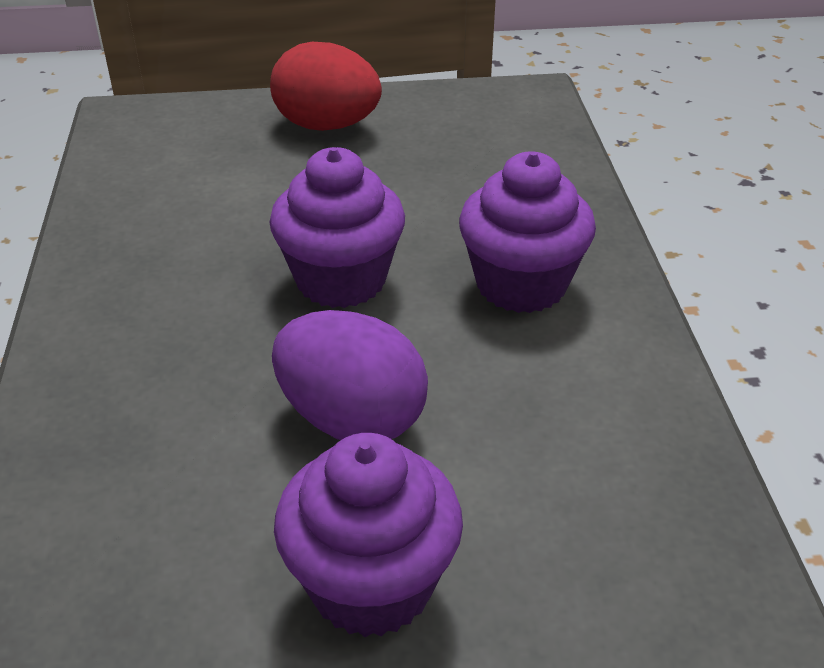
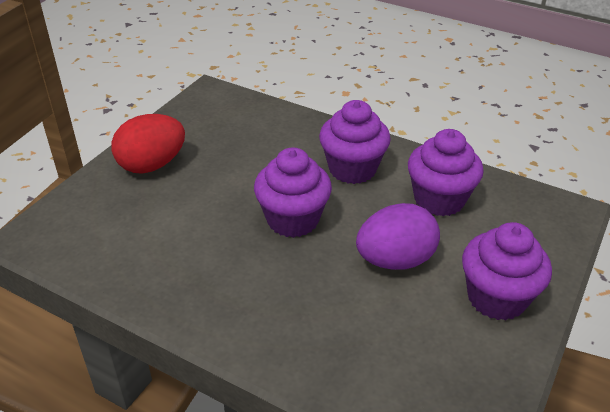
camera: 55 degrees left, 0 degrees up
(557, 409) = (439, 199): none -> purple cupcake

